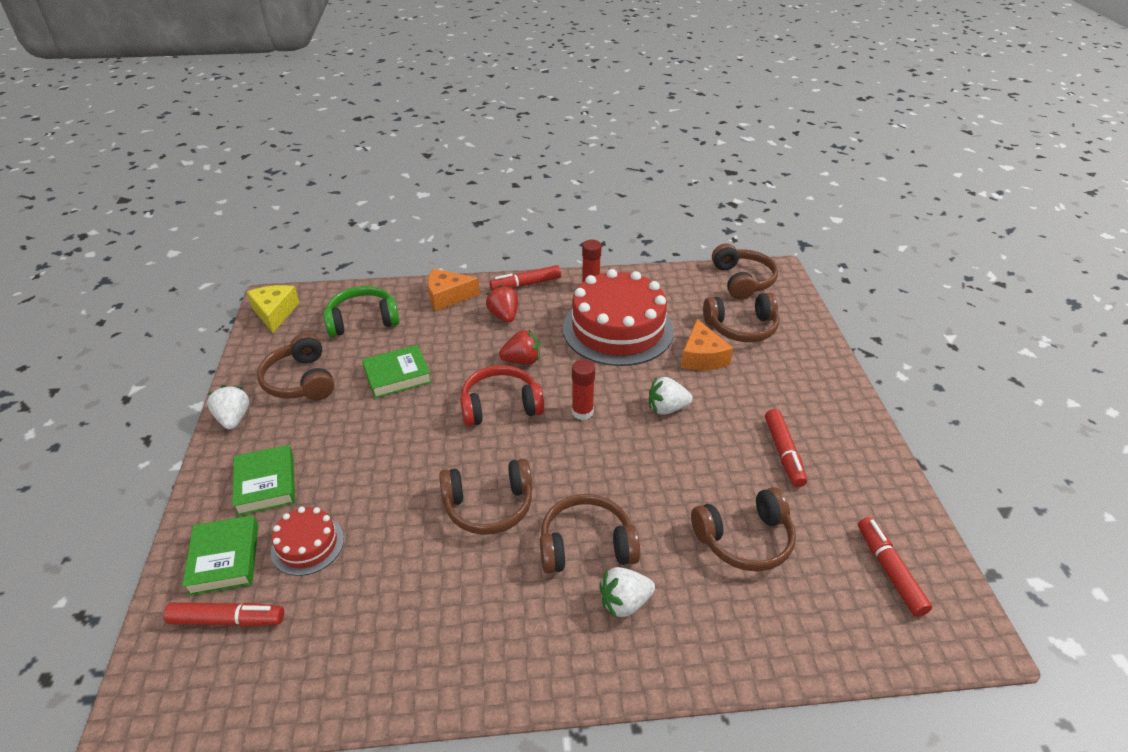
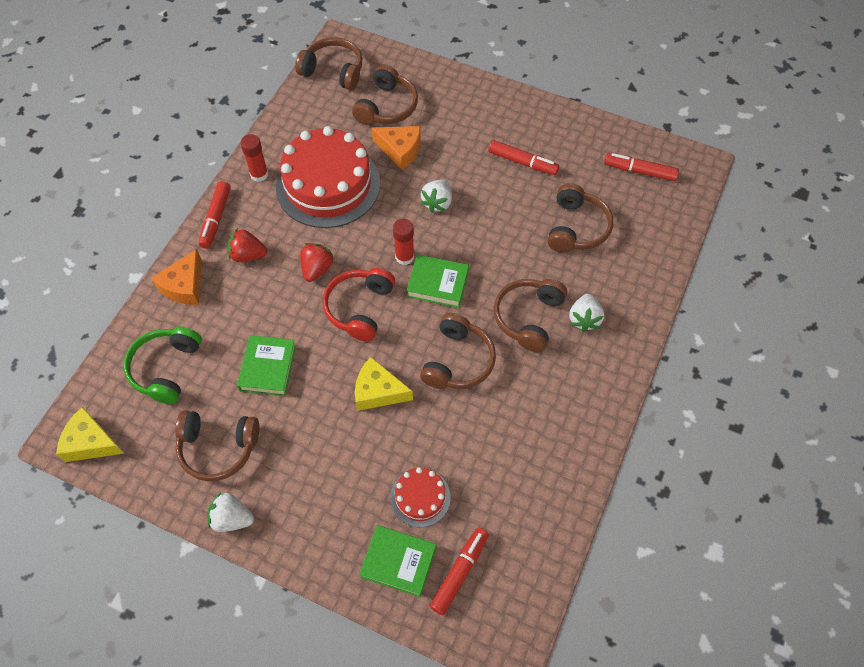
camera: 60 degrees left, 20 degrees up
(266, 484) = (334, 511): green book -> green book (437, 284)
(415, 459) = (378, 391): none -> yellow cheese

